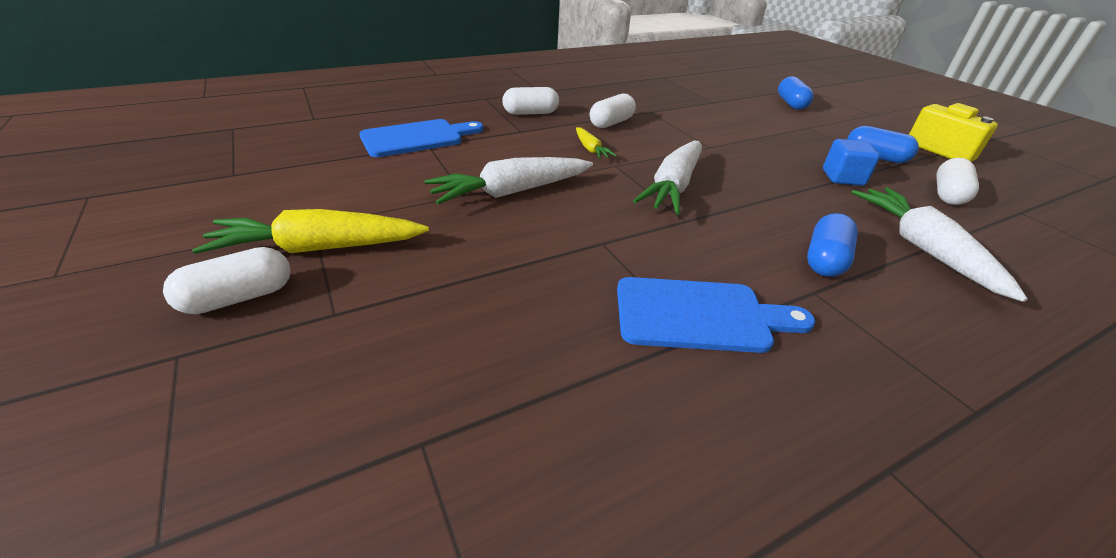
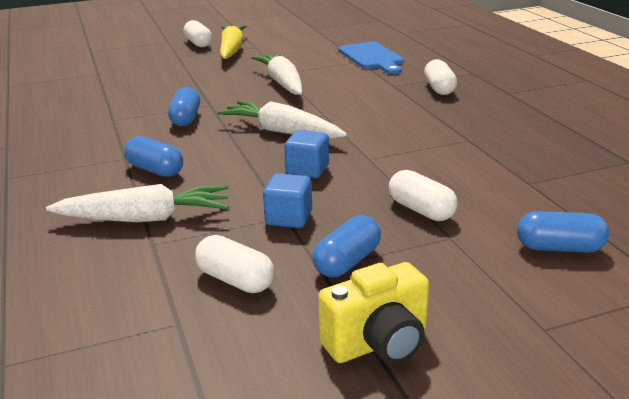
camera: 100 degrees right, 10 degrees down
(591, 149) = (357, 107): yellow carrot -> none
(611, 123) = (424, 119): white capsule -> white capsule (421, 210)
(662, 258) = (186, 118): none -> blue capsule
(699, 315) = (127, 122): blue cutting board -> none
(752, 172) = (307, 170): none -> blue cube

